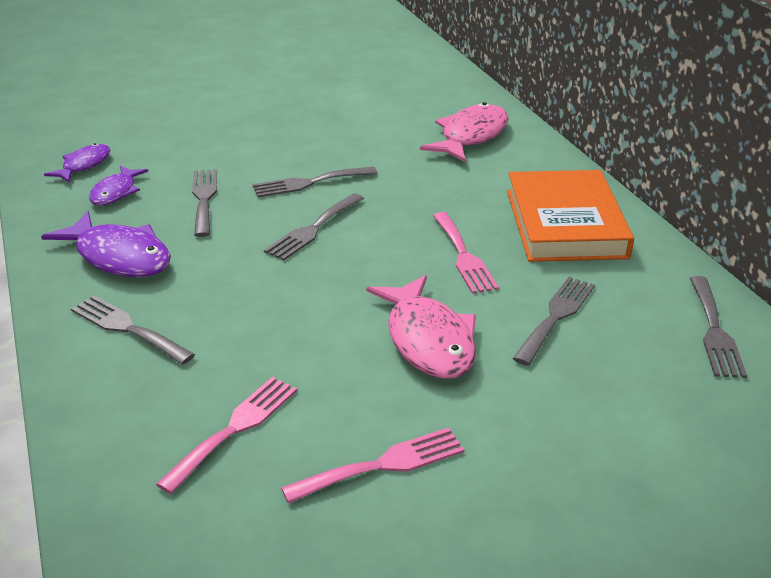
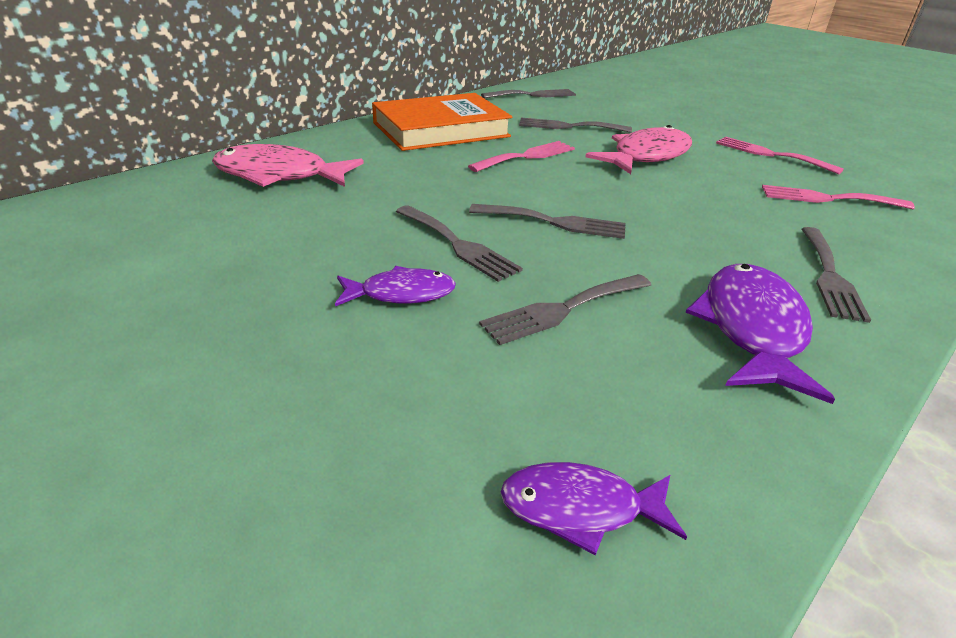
camera: 115 degrees left, 0 degrees up
(116, 192) = (627, 406): purple fish -> purple fish (401, 294)

